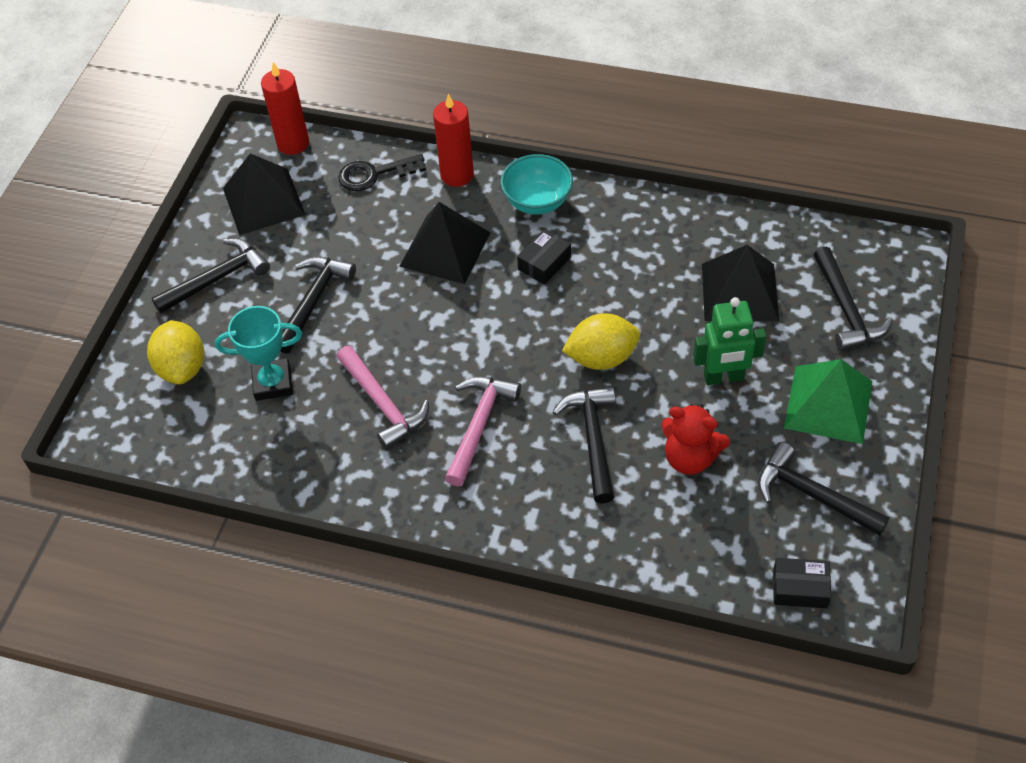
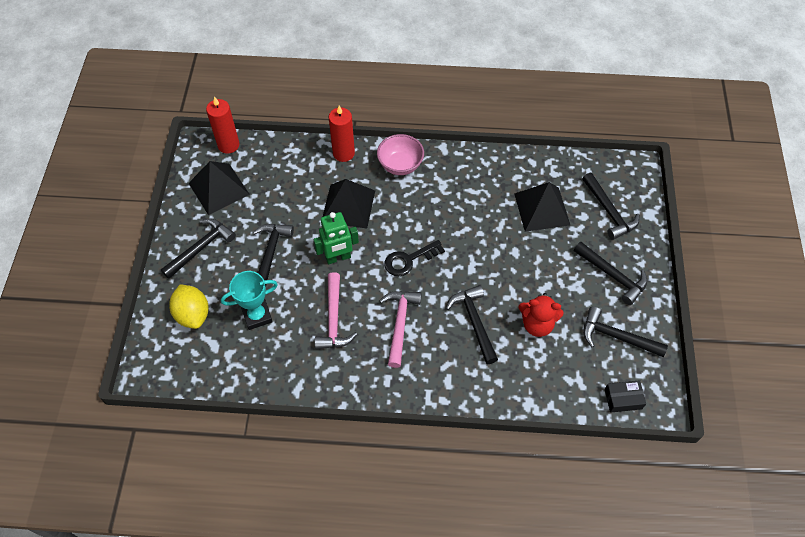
camera: 15 degrees left, 5 degrees up
(374, 174) = (289, 160): black key -> black key (409, 260)
(383, 404) = (334, 319): pink hammer -> pink hammer turned 45 degrees clockwise
(537, 202) = (400, 165): turquoise bowl -> pink bowl
(544, 263) = (415, 207): black box -> none
(601, 358) = (466, 266): yellow lemon -> none
(723, 377) = (545, 268): green robot -> green robot (338, 258)
(828, 404) = (612, 275): green pyramid -> black hammer

